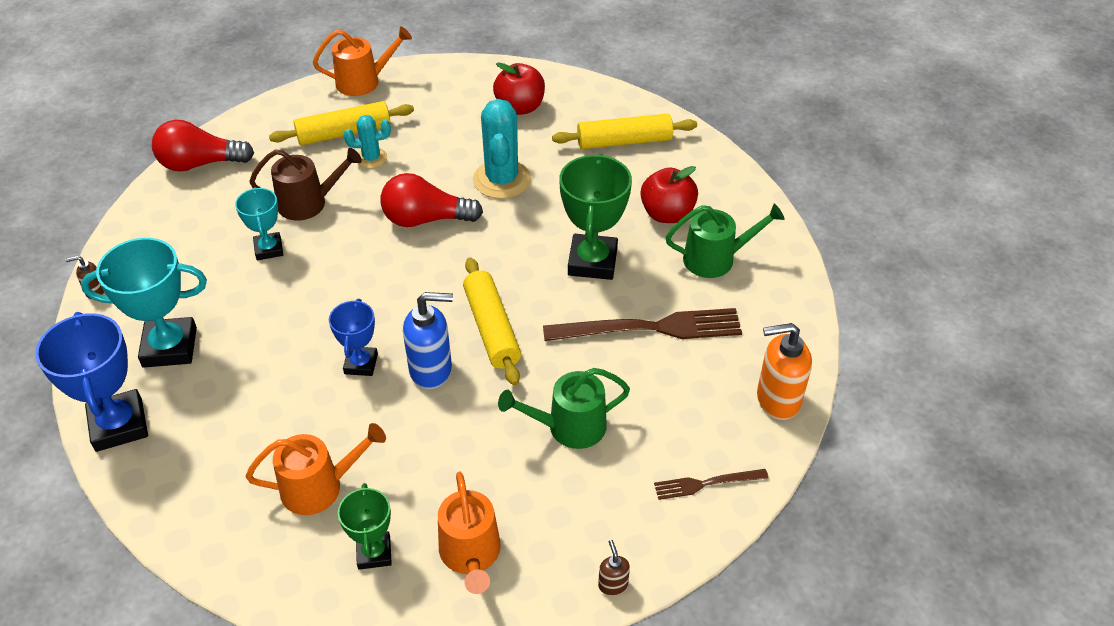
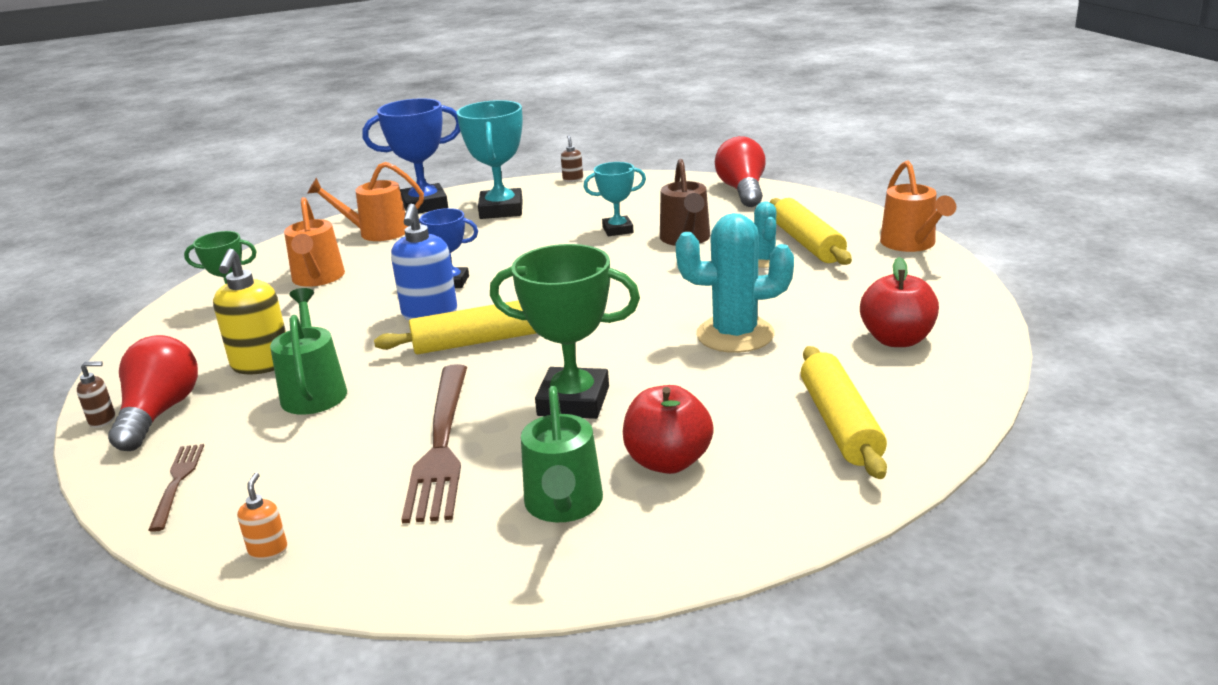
camera: 95 degrees right, 20 degrees down
(426, 219) = (659, 295): red light bulb -> red light bulb (159, 413)
(471, 554) = (198, 346): orange watering can -> orange watering can (377, 232)
(516, 483) = (261, 365): none -> yellow soap dispenser
(777, 400) = (268, 550): orange soap dispenser -> orange soap dispenser, size x0.49

